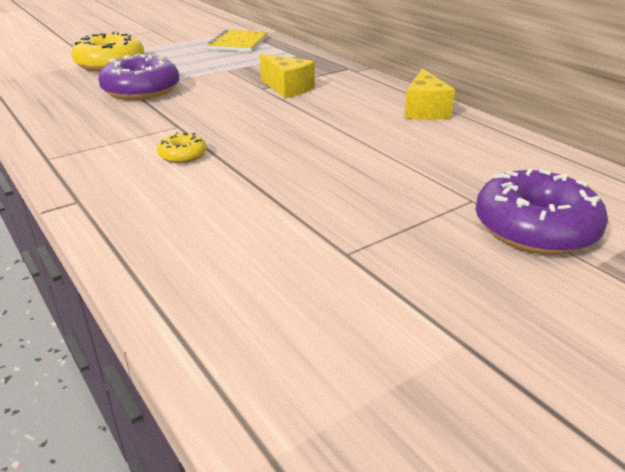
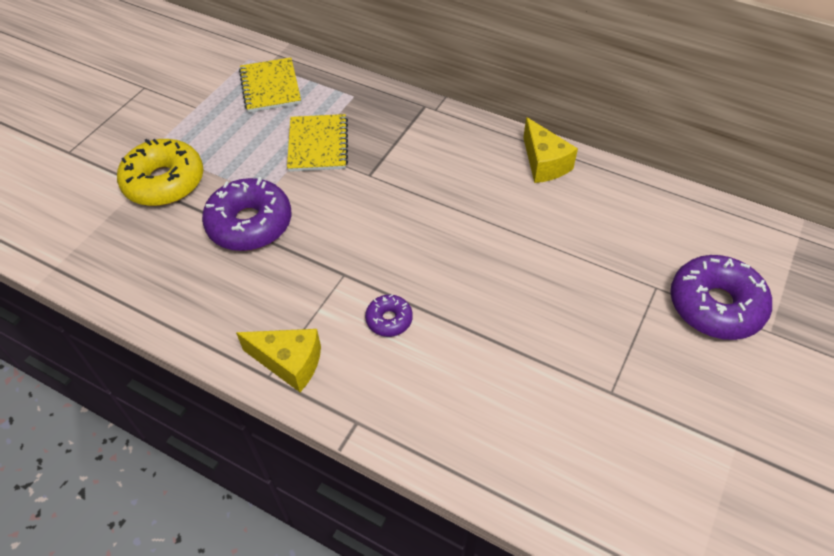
camera: 25 degrees left, 20 degrees up
(182, 155) = (389, 320): yellow donut -> purple donut
(240, 69) = (318, 145): none -> yellow notebook
(287, 88) = (394, 167): yellow cheese -> yellow cheese (289, 363)

